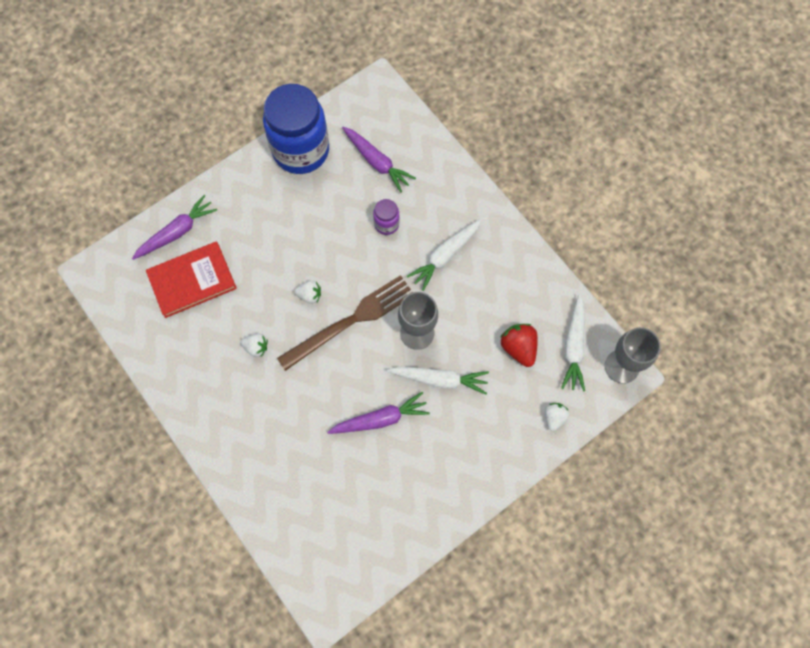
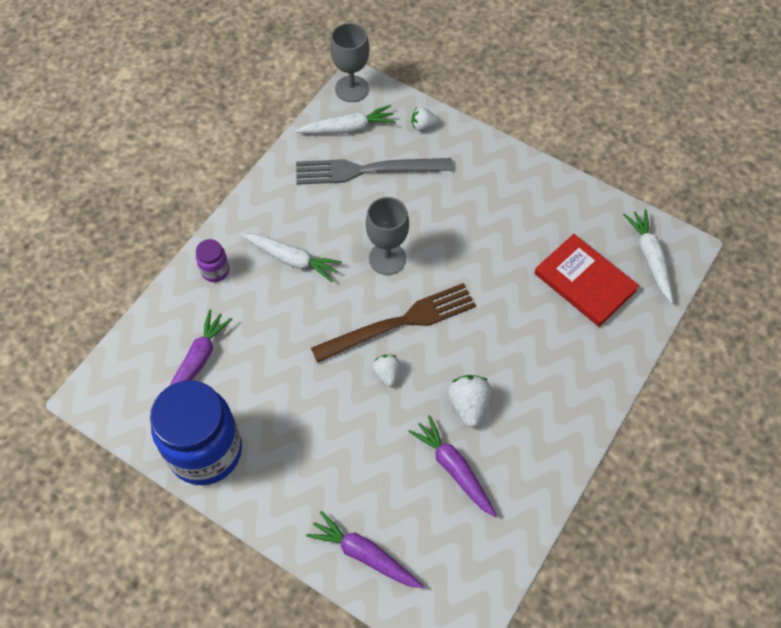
camera: 110 degrees left, 10 degrees down
(192, 281) = (419, 508): red book -> red book (585, 282)
(256, 347) = (468, 405): white strawberry -> white strawberry, size x1.58
(351, 321) = (400, 323): brown fork -> brown fork turned 120 degrees clockwise
(380, 419) = (490, 262): purple carrot -> purple carrot (453, 468)
(386, 224) = (273, 326): purple jar -> purple jar (215, 271)
(440, 379) = (427, 224): white carrot -> white carrot (649, 258)
(518, 348) = (367, 170): red strawberry -> grey fork

